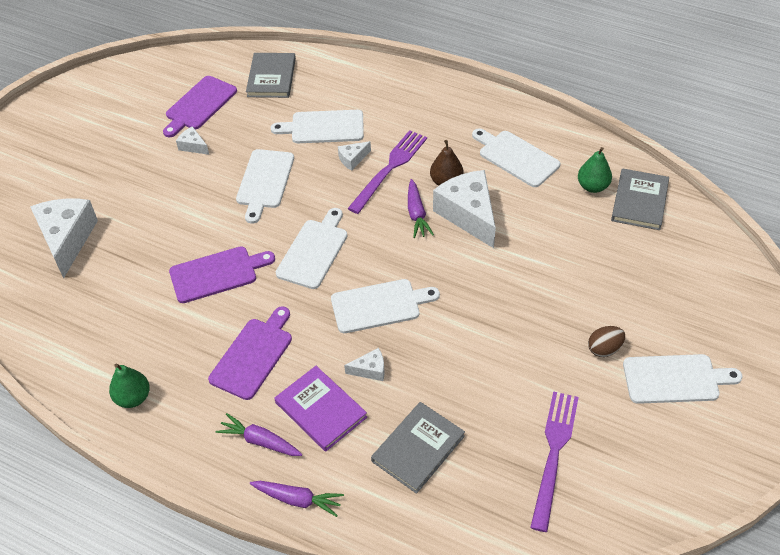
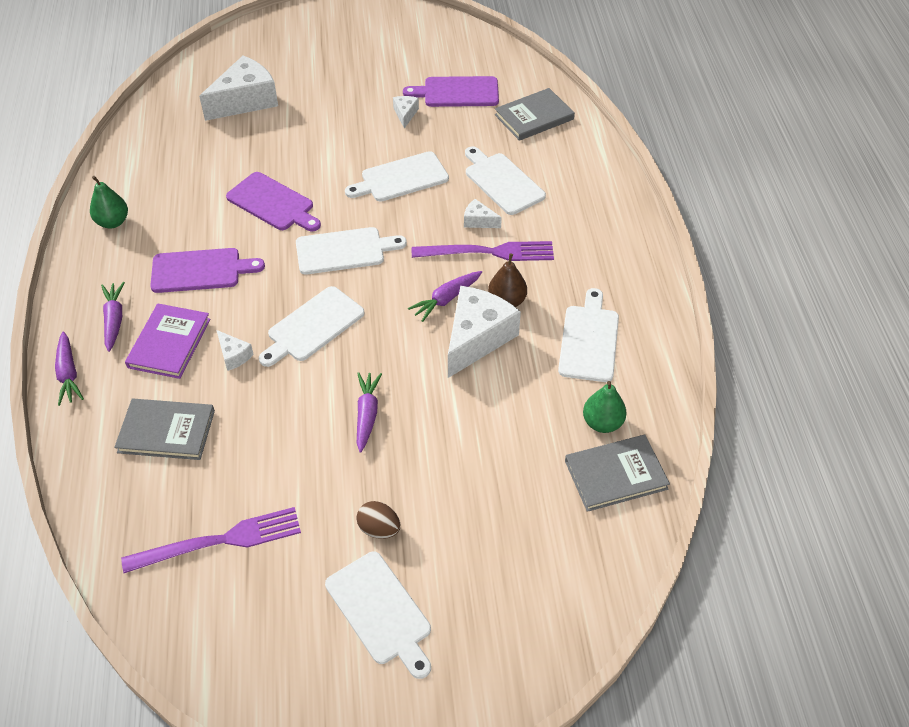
camera: 55 degrees right, 0 degrees up
(379, 305) = (313, 326): white cutting board -> white cutting board turned 90 degrees clockwise
(494, 310) = (367, 414): none -> purple carrot

